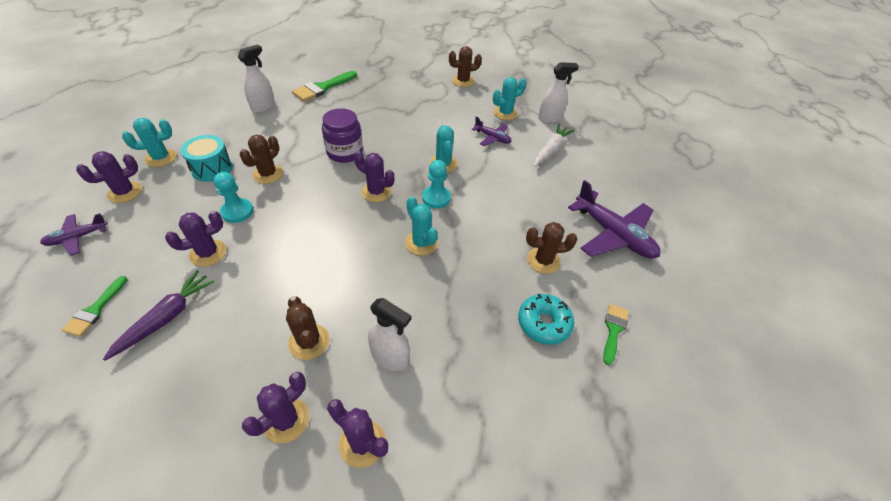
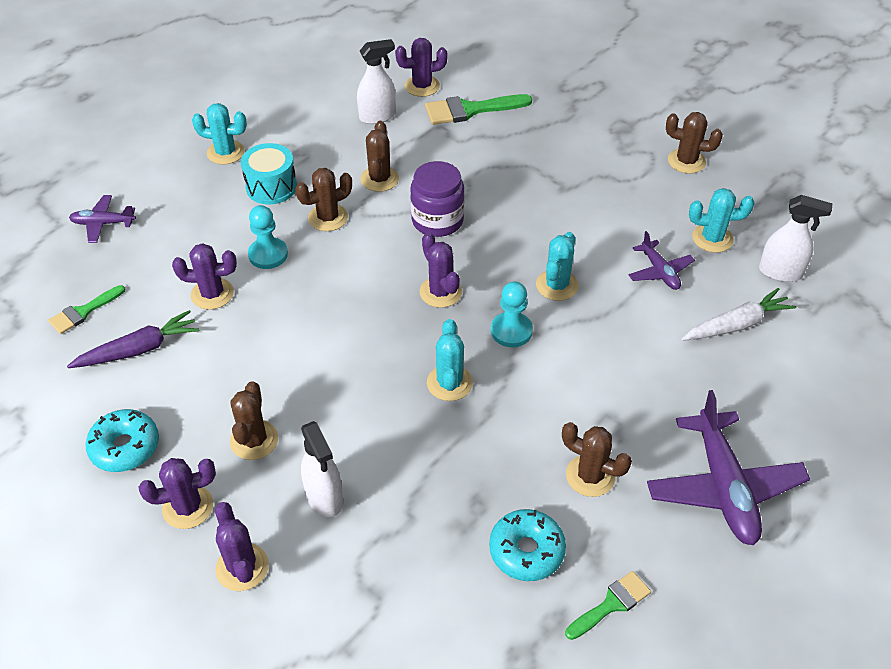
camera: 35 degrees right, 0 degrees up
(125, 192) = (169, 185): purple cactus -> purple cactus (422, 86)
(199, 400) = (125, 447): none -> turquoise donut
(289, 141) = (379, 179): none -> brown cactus

